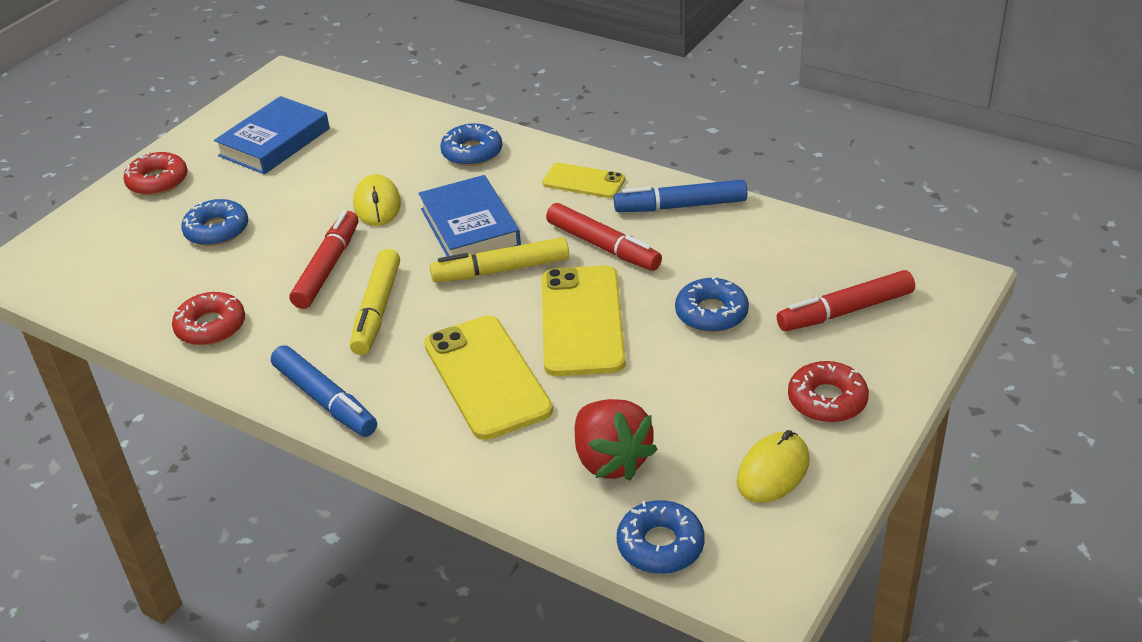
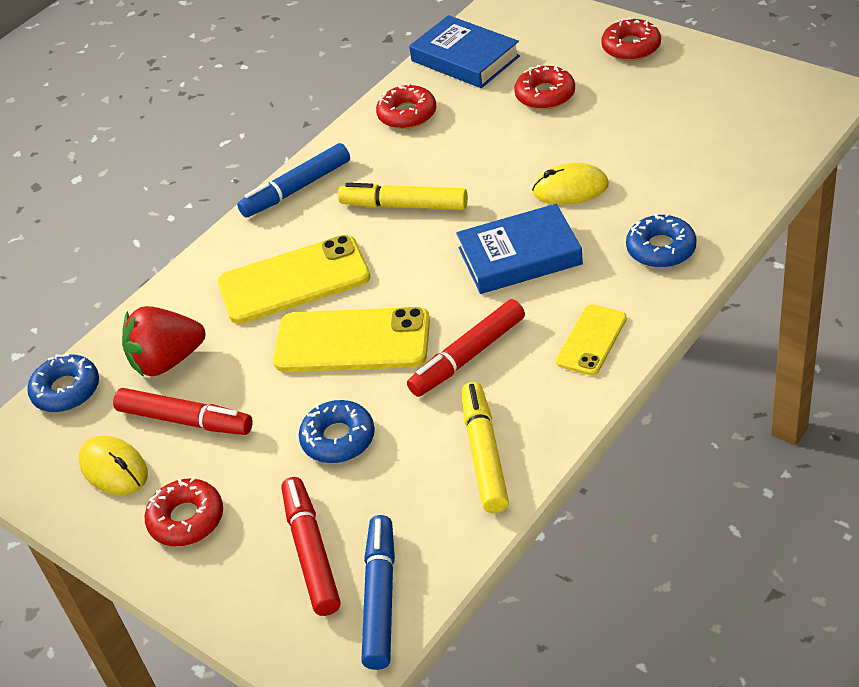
camera: 100 degrees right, 5 degrees up
(217, 230) = (545, 95): blue donut -> red donut
(274, 142) = (694, 107): blue book -> blue book (465, 58)
(327, 267) = (474, 168): red marker -> red marker (185, 420)
(501, 270) = (444, 282): yellow marker -> yellow marker (484, 454)
(680, 206) = (529, 422): blue marker -> blue marker (380, 598)

